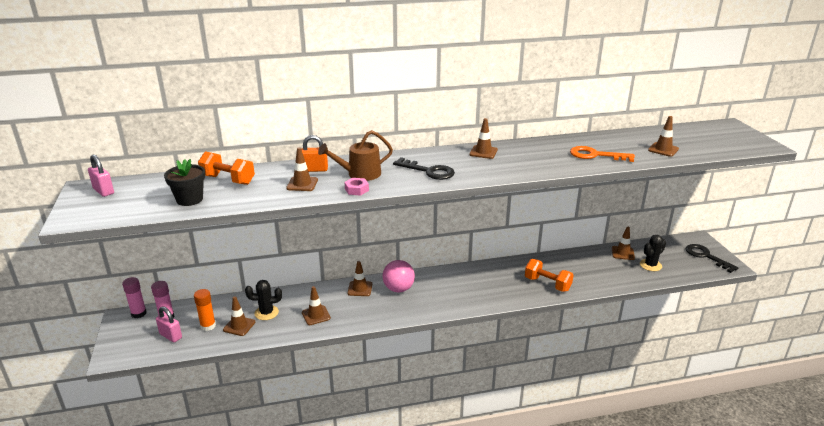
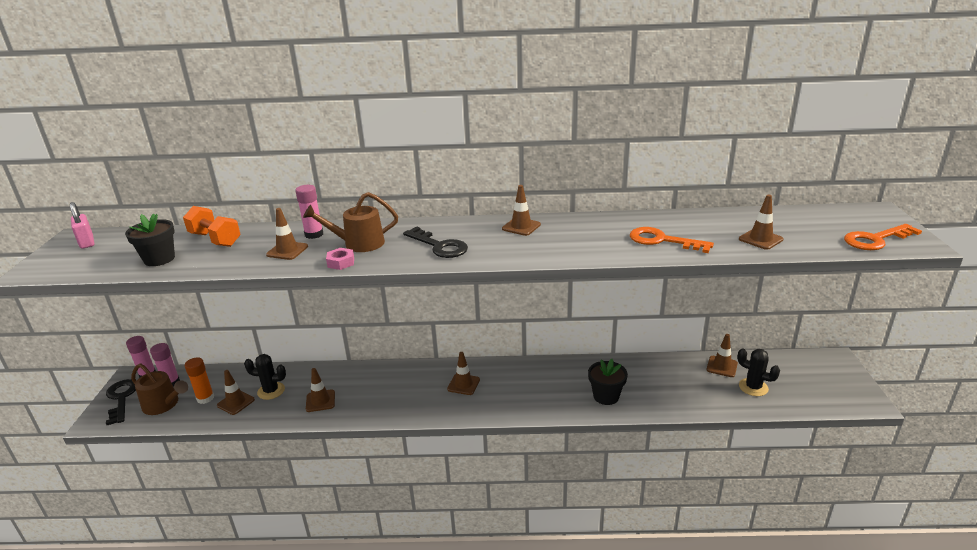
camera: 15 degrees right, 0 degrees up
(171, 336) = (163, 404): pink padlock -> brown watering can
(315, 169) = (314, 234): orange padlock -> pink glue stick
(360, 289) = (383, 375): brown traffic cone -> brown traffic cone (463, 384)
(398, 289) = (426, 380): pink ball -> none
(547, 284) = (606, 396): orange dumbbell -> black flower pot
(650, 265) = (753, 387): black cactus -> black cactus turned 60 degrees clockwise
(706, 256) = (837, 384): black key -> black key (121, 398)
(738, 145) = (876, 240): none -> orange key

